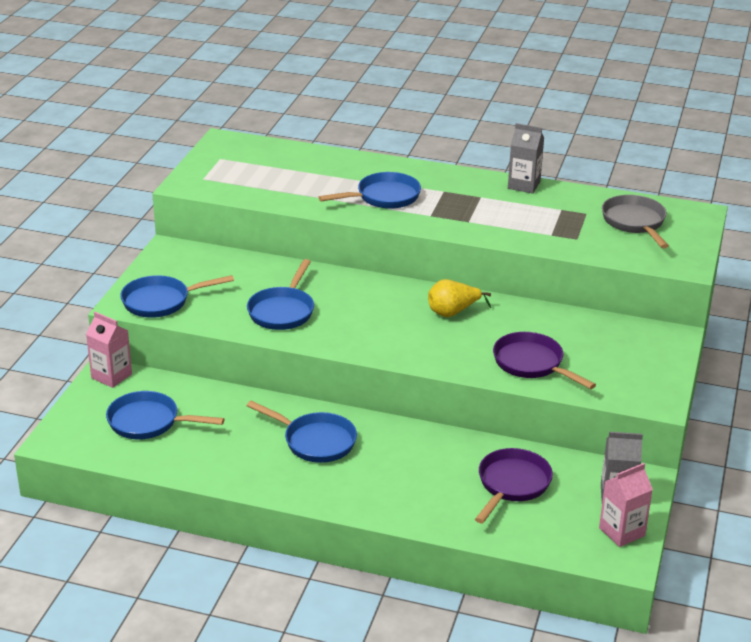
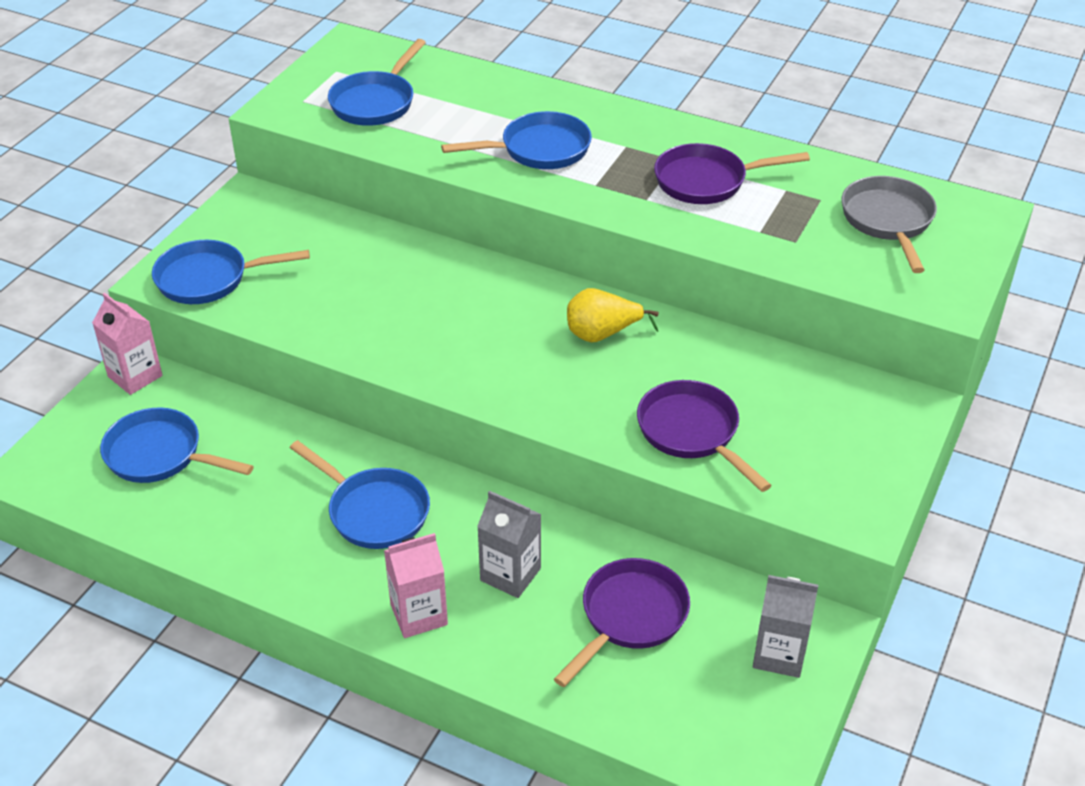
camera: 10 degrees right, 10 degrees up
(282, 311) = (367, 310): blue pan -> blue pan (375, 102)
(506, 208) = (706, 181): none -> purple pan
(524, 185) = (742, 145): grey carton -> grey carton (510, 574)
(622, 532) = (771, 720): pink carton -> pink carton (419, 614)

